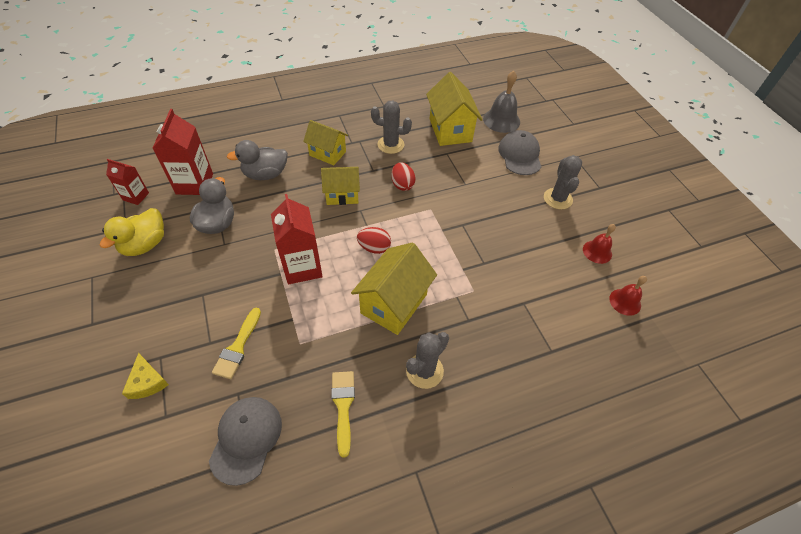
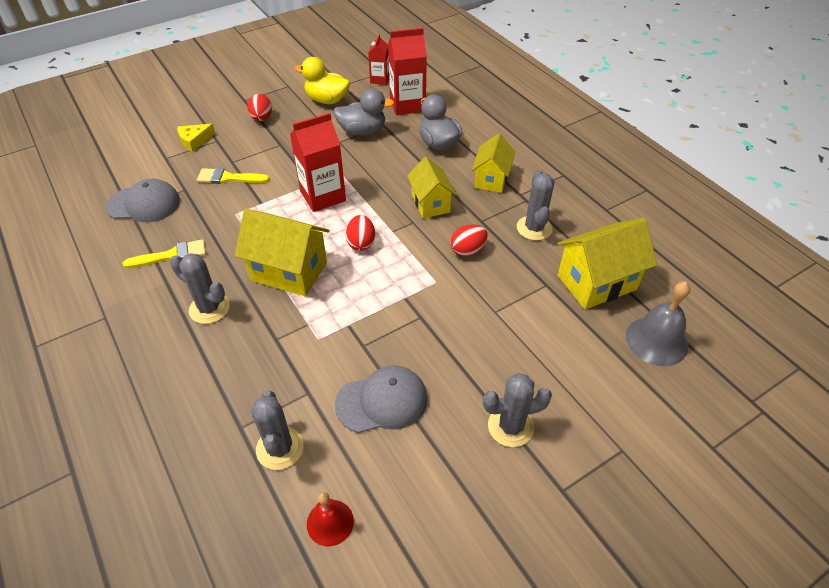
camera: 80 degrees right, 5 degrees down
(142, 308) = (261, 118): none -> red egg
(520, 155) = (586, 370): grey cap -> grey cap (382, 401)
(570, 326) = (280, 448): none -> grey cactus
(597, 251) = (417, 484): red bell -> none

